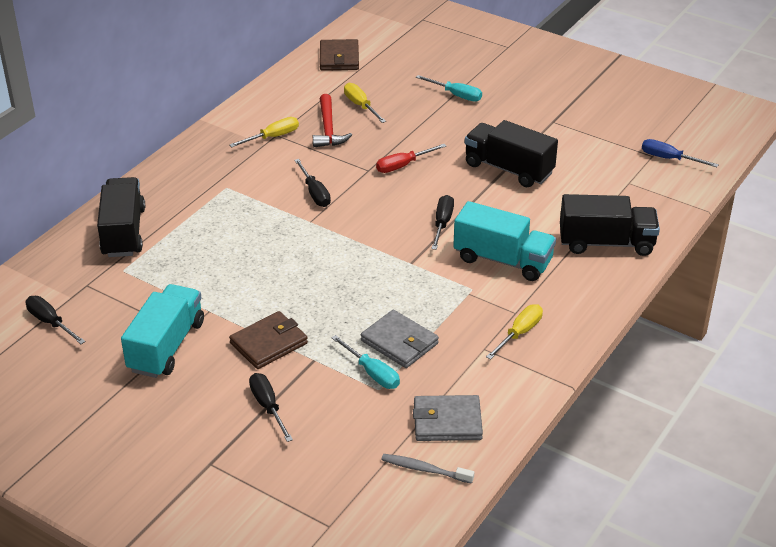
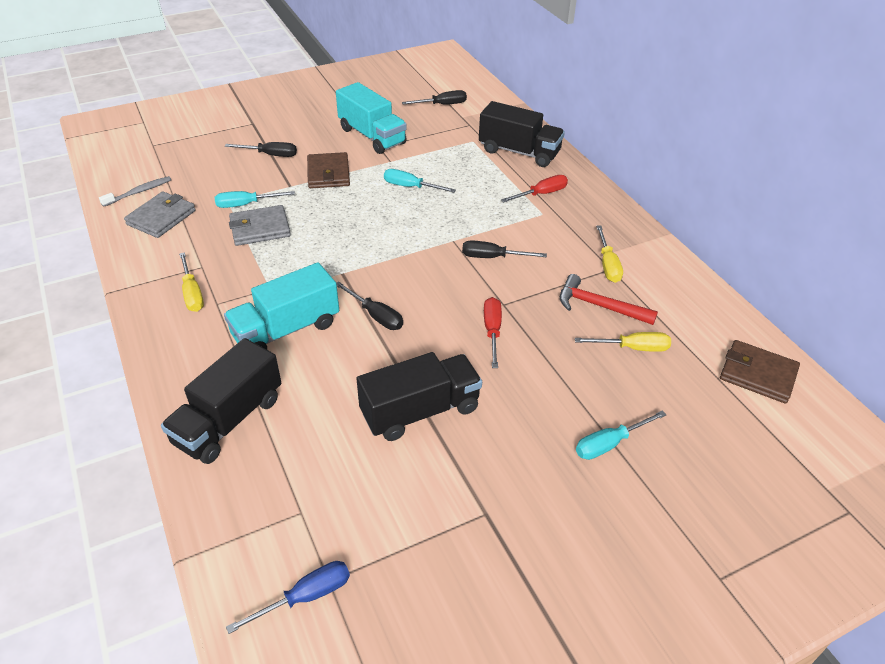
camera: 120 degrees right, 5 degrees up
(194, 196) = (541, 194): none -> red screwdriver
(247, 277) = (410, 187): none -> turquoise screwdriver

